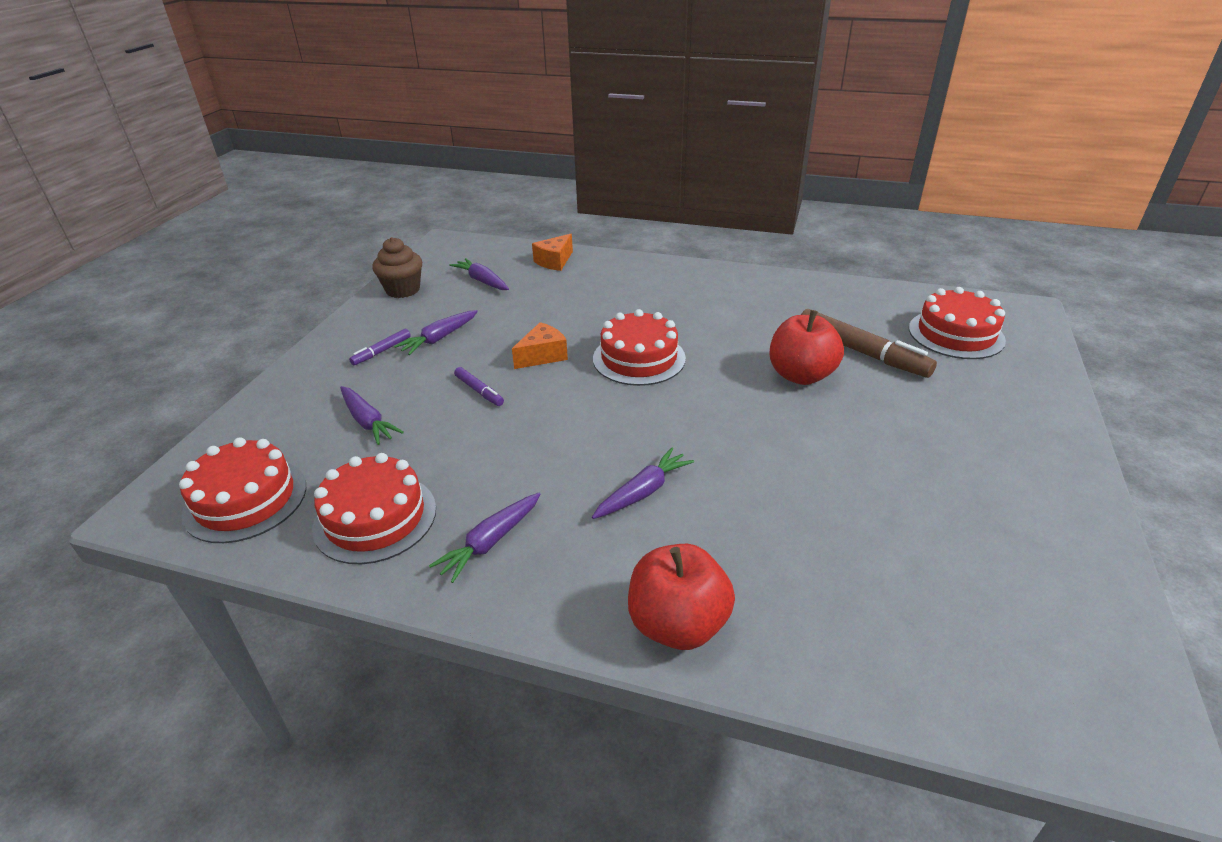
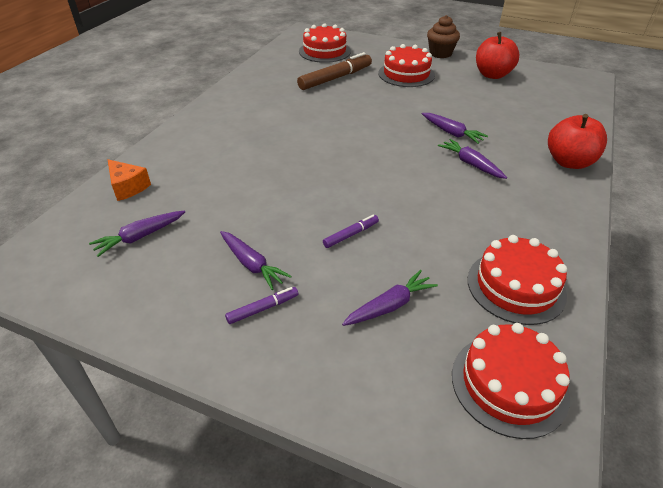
camera: 85 degrees left, 5 degrees up
(381, 351) = (263, 308): purple marker -> purple marker turned 75 degrees counterclockwise
(403, 290) = (122, 303): brown cupcake -> brown cupcake (440, 53)
(491, 542) = (527, 226): purple carrot -> purple carrot (451, 133)
(542, 356) = (304, 199): orange cheese -> none
(639, 358) = (321, 154): red cake -> red cake (406, 74)
(801, 375) = (356, 99): red apple -> red apple (492, 75)

